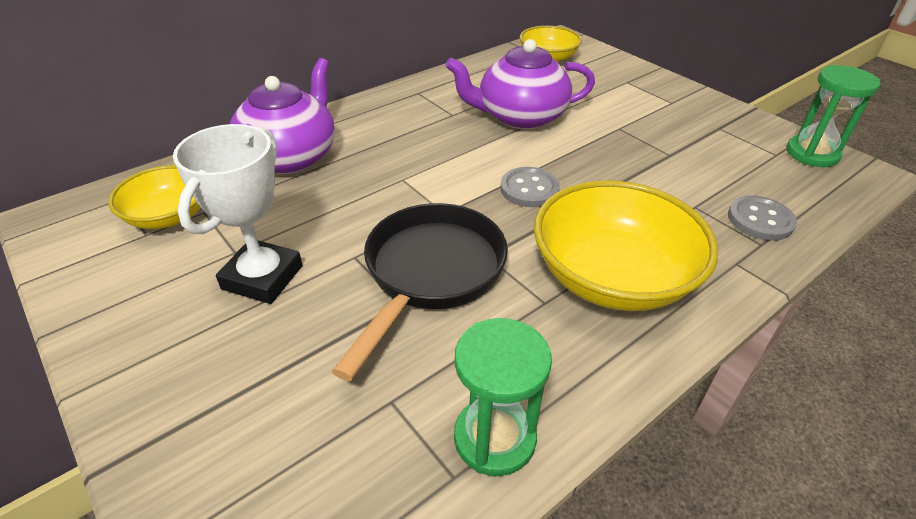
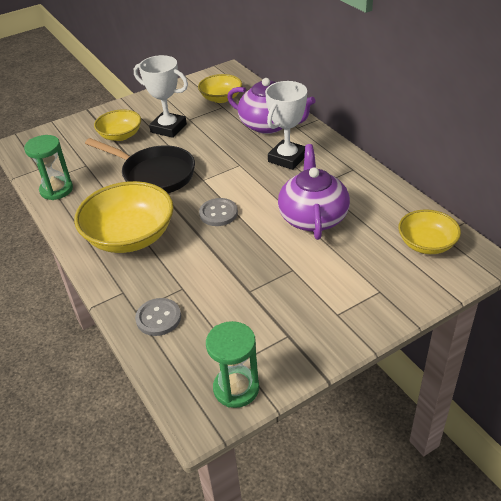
camera: 100 degrees right, 0 degrees up
(270, 357) = (120, 135): none -> yellow bowl
(389, 138) = (287, 158): none -> white trophy

